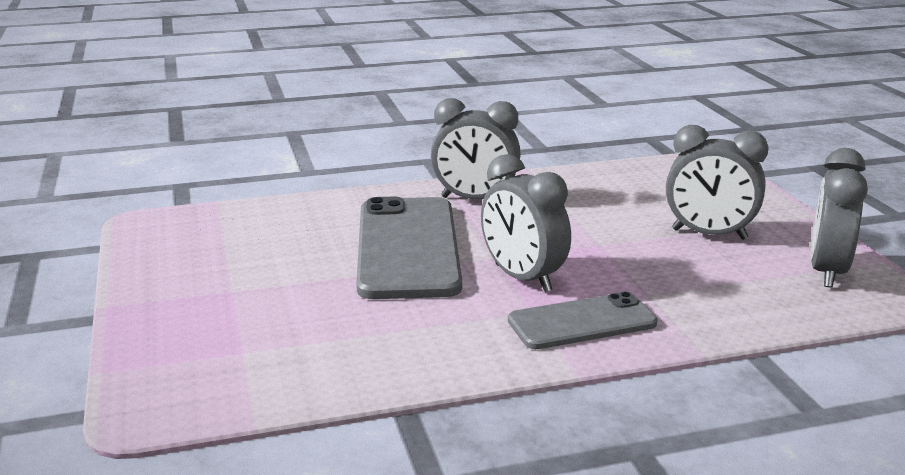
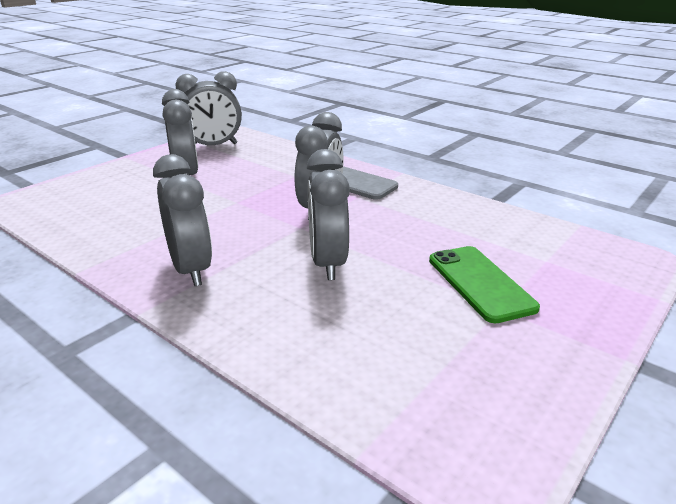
camera: 125 degrees left, 5 degrees up
(272, 297) = (480, 283): none -> green phone
(407, 248) = (327, 263): grey phone -> grey clock

